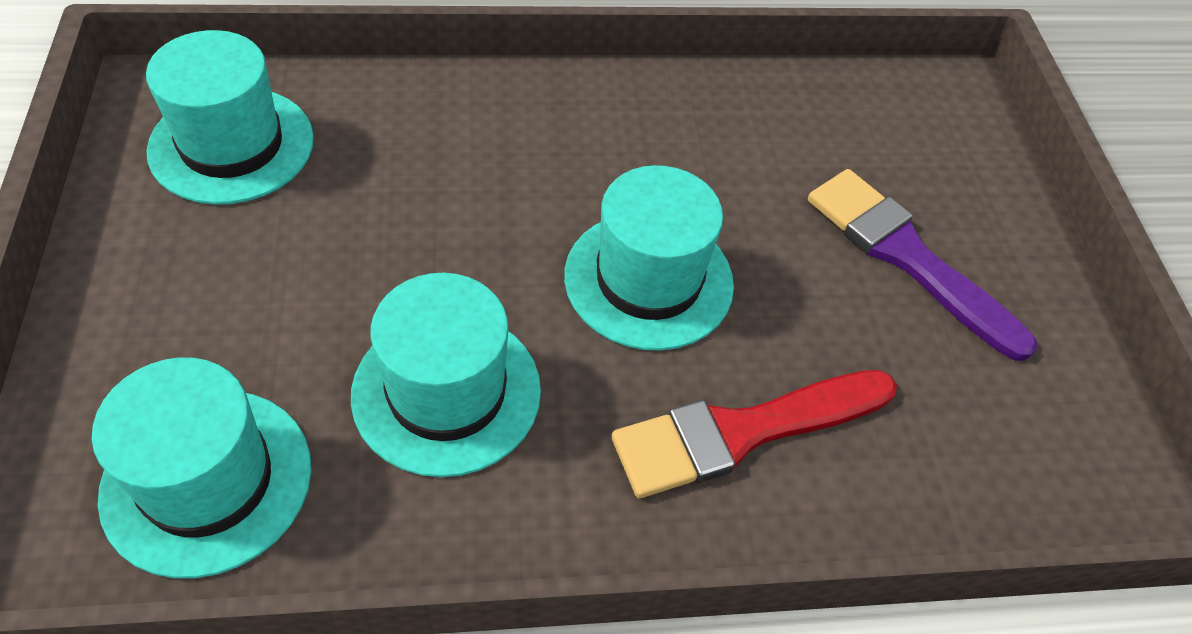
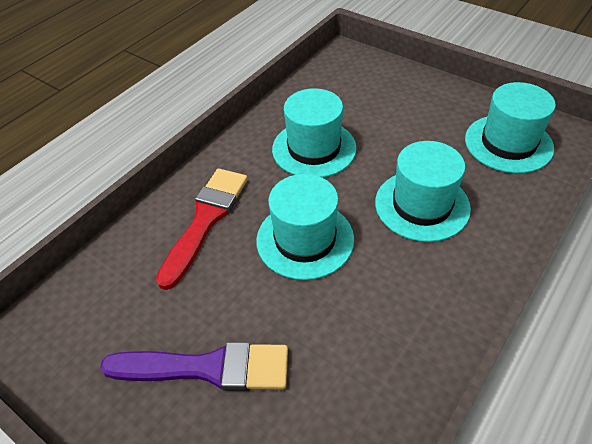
camera: 140 degrees right, 5 degrees down
(207, 480) = (336, 86): turquoise hat -> turquoise hat (422, 205)

